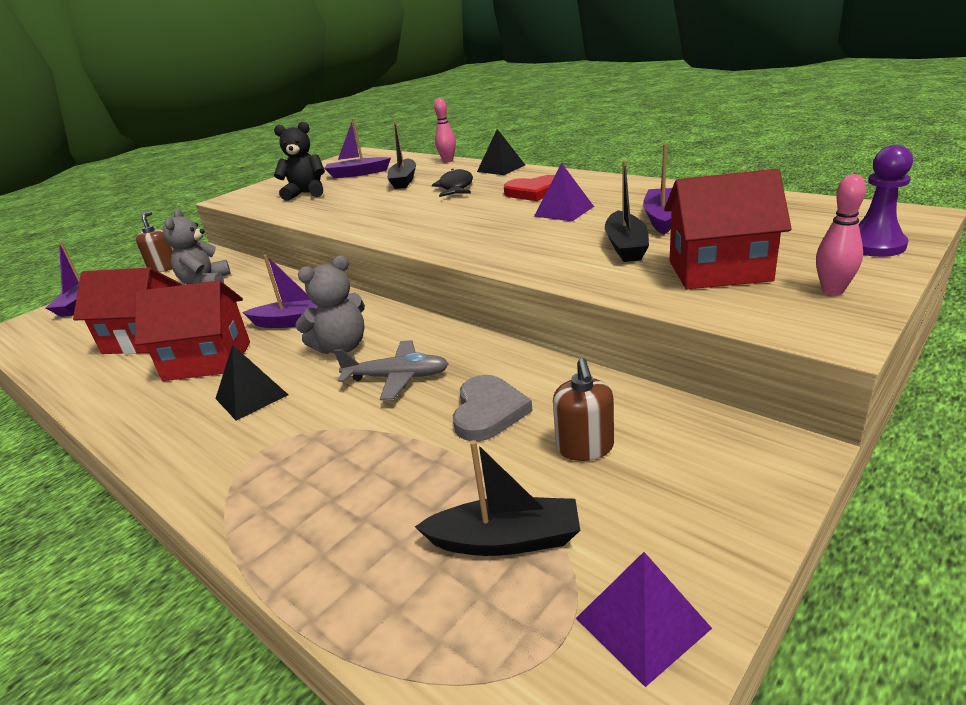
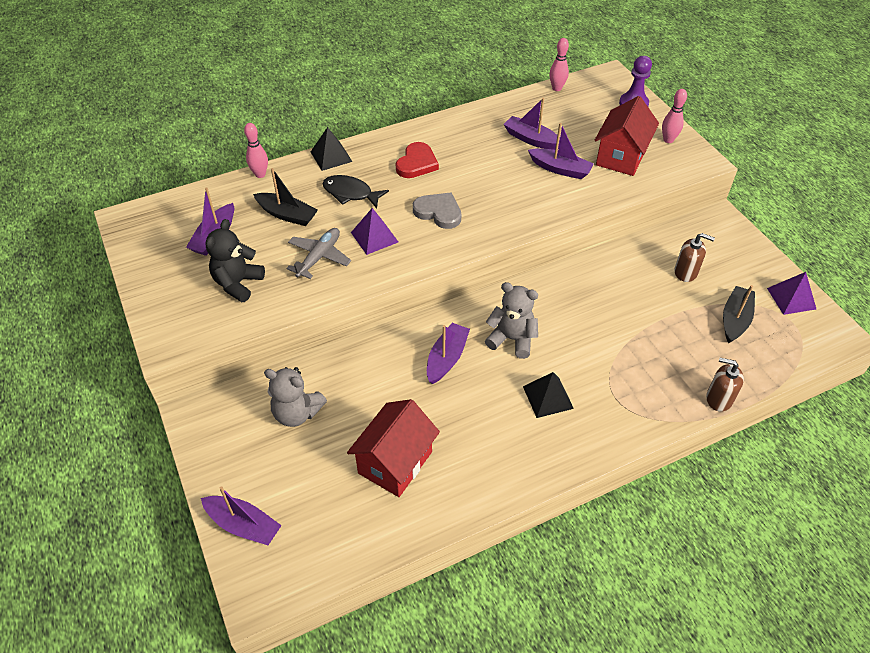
camera: 70 degrees left, 20 degrees up
(164, 268) = (207, 449): brown soap dispenser -> brown soap dispenser (718, 399)
(207, 361) = (473, 419): red house -> none
(342, 347) = (512, 339): grey teddy bear -> grey teddy bear turned 60 degrees counterclockwise
(397, 377) = (574, 321): grey plane -> grey plane (319, 257)
(488, 411) = (636, 294): grey heart -> grey heart (438, 212)
(564, 211) = (474, 167): purple pyramid -> purple pyramid (374, 237)
(626, 246) = (560, 169): black boat -> purple boat
(800, 201) = (556, 88): none -> pink bowling pin

